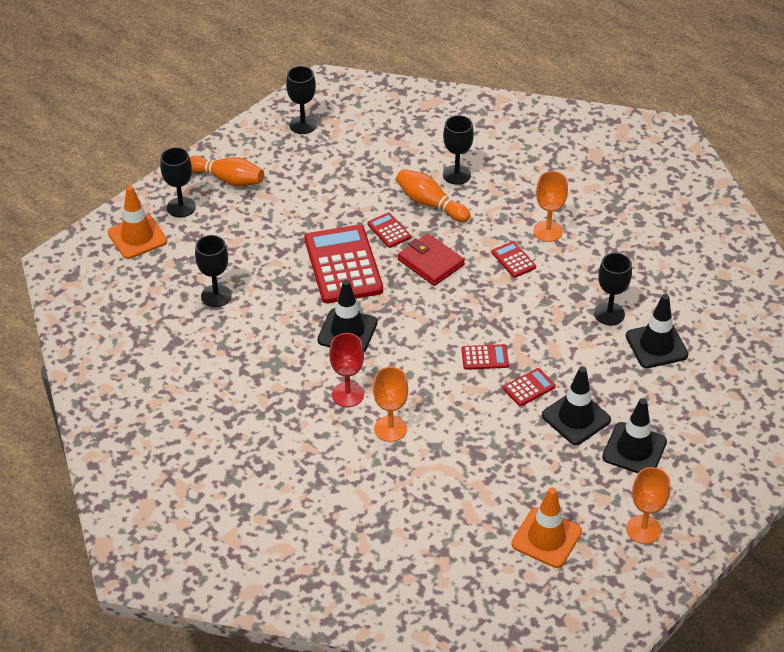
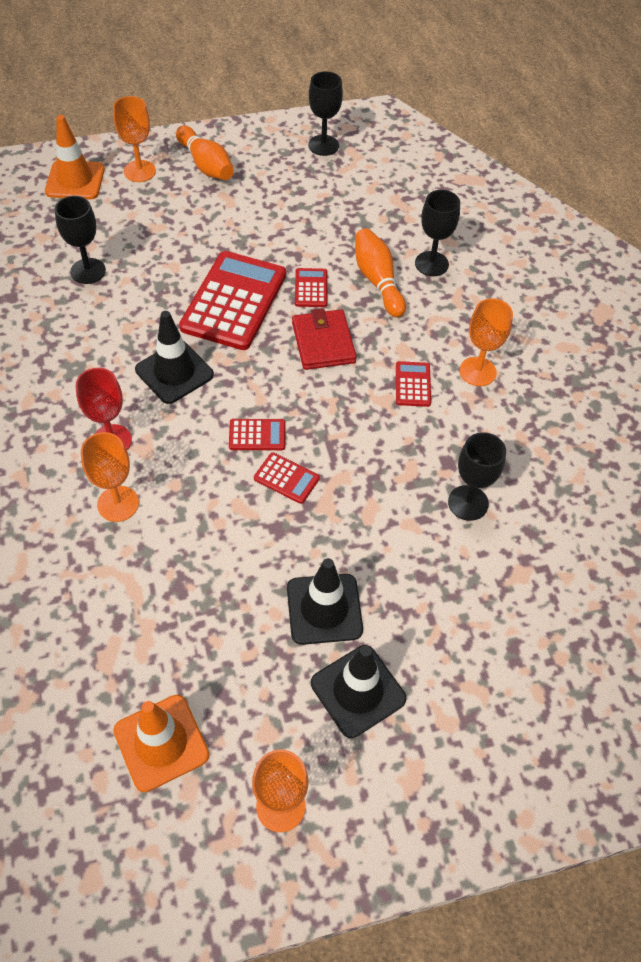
camera: 30 degrees right, 10 degrees up
(181, 207) = (139, 171): black goblet -> orange goblet
(529, 387) = (303, 541): red calculator -> red calculator (257, 435)
(656, 345) = (492, 573): black traffic cone -> none

